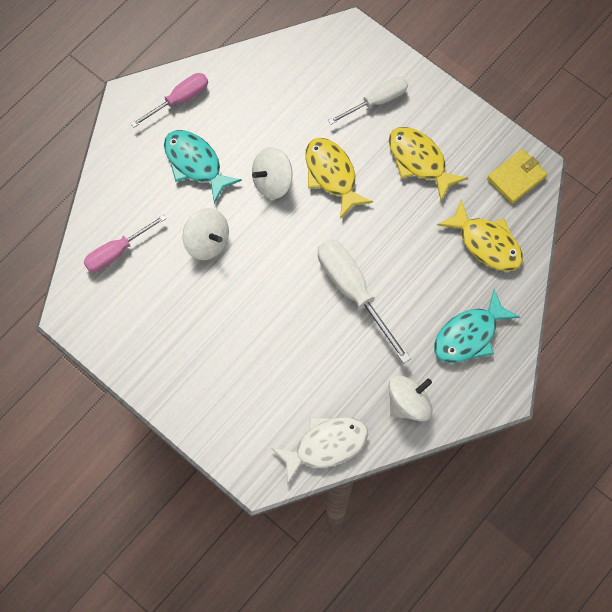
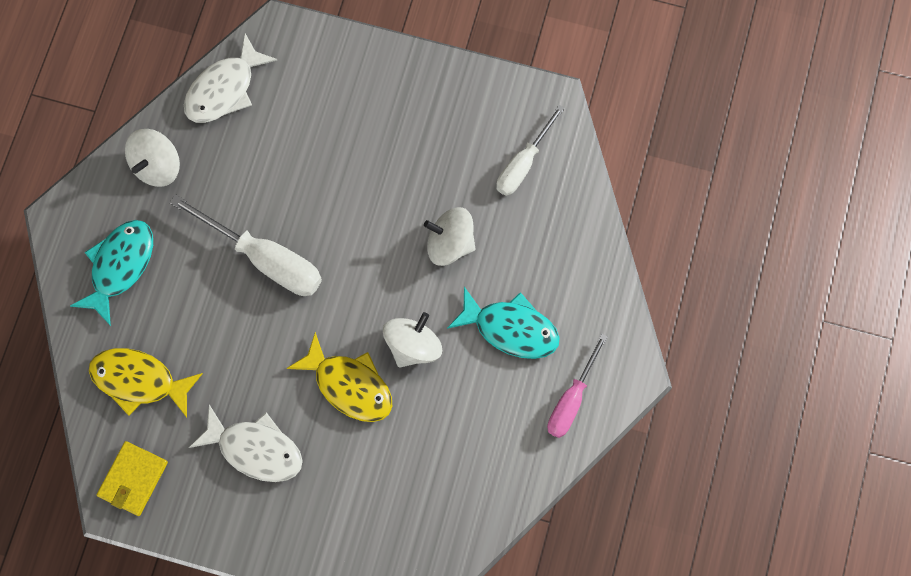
camera: 155 degrees right, 5 degrees up
(117, 252) = (541, 190): pink screwdriver -> none
(377, 101) = (338, 505): white screwdriver -> white screwdriver (523, 163)
(419, 161) = (255, 449): yellow fish -> white fish

